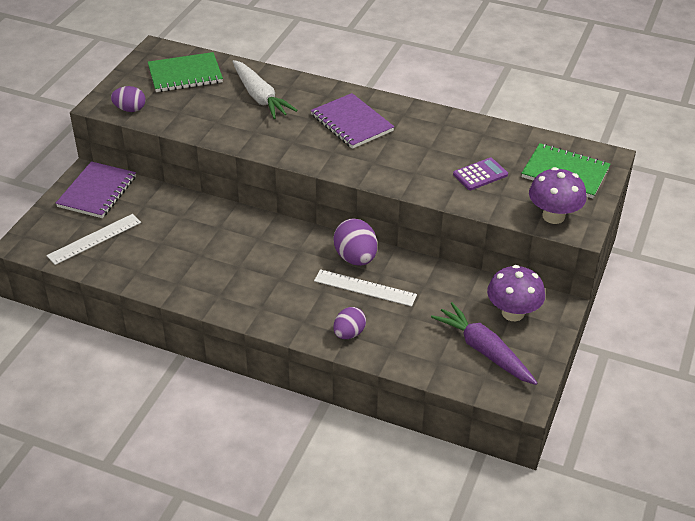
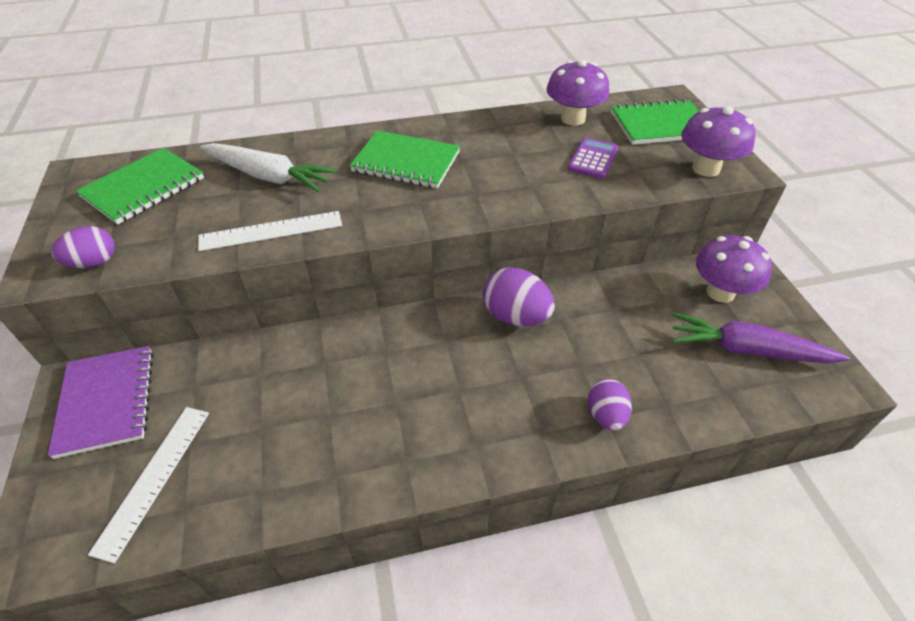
camera: 35 degrees left, 5 degrees up
(351, 123) = (406, 162): purple notebook -> green notebook
(365, 288) = (561, 346): white ruler -> white ruler (271, 231)
(504, 141) = (573, 119): none -> purple mushroom

